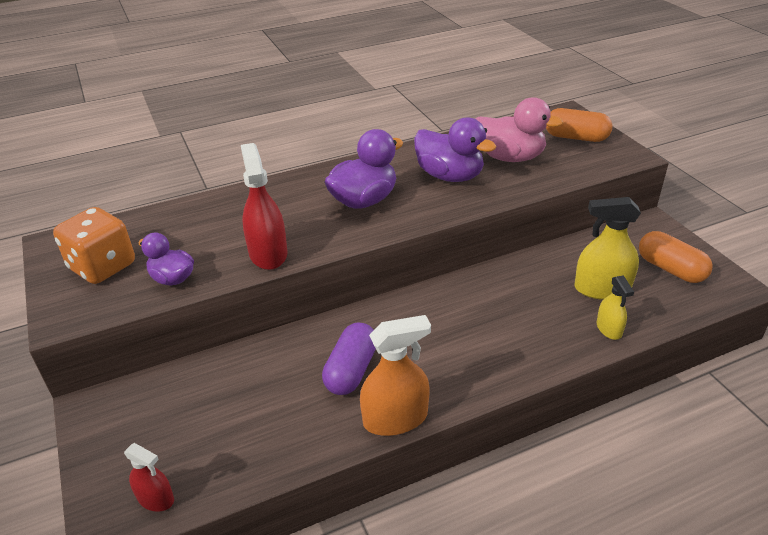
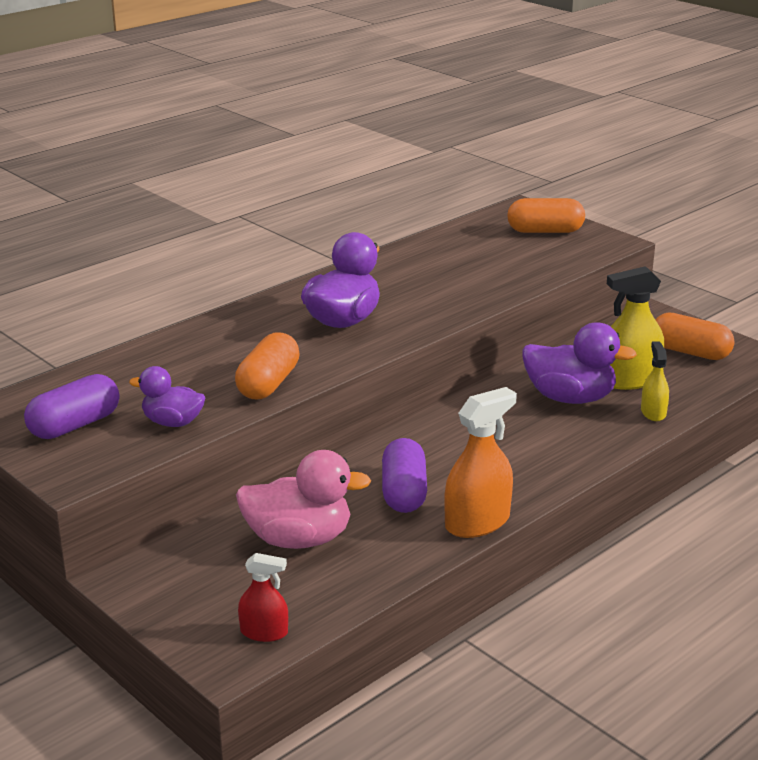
camera: 20 degrees left, 10 degrees down
(103, 267) = (75, 425): orange dice -> purple capsule
(268, 253) = (268, 384): red spray bottle -> orange capsule
(449, 176) = (426, 285): purple duck -> purple duck (570, 398)
(510, 157) = (483, 259): pink duck -> pink duck (299, 539)
(609, 329) = (653, 412): yellow spray bottle -> yellow spray bottle turned 150 degrees counterclockwise

